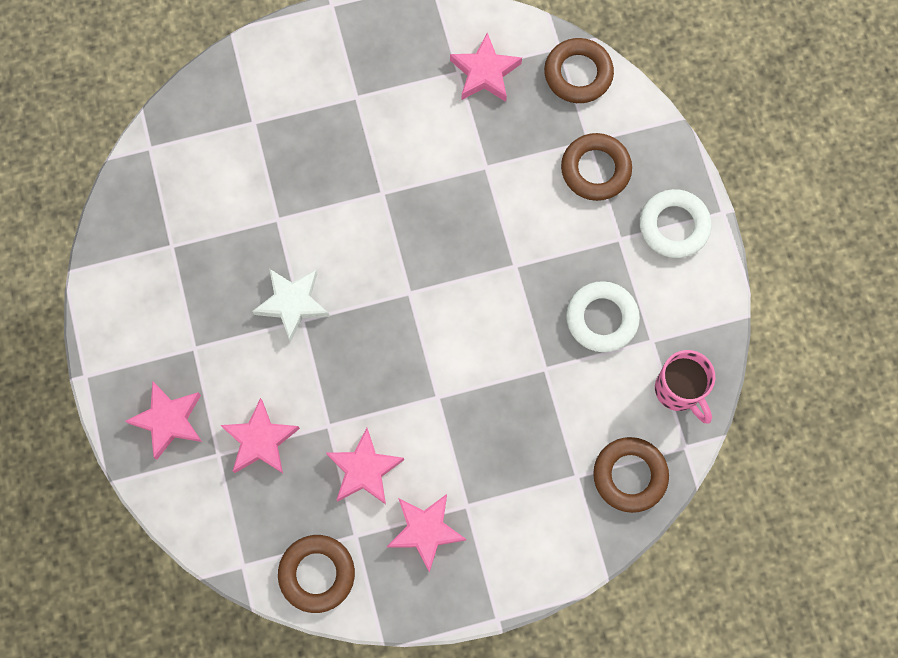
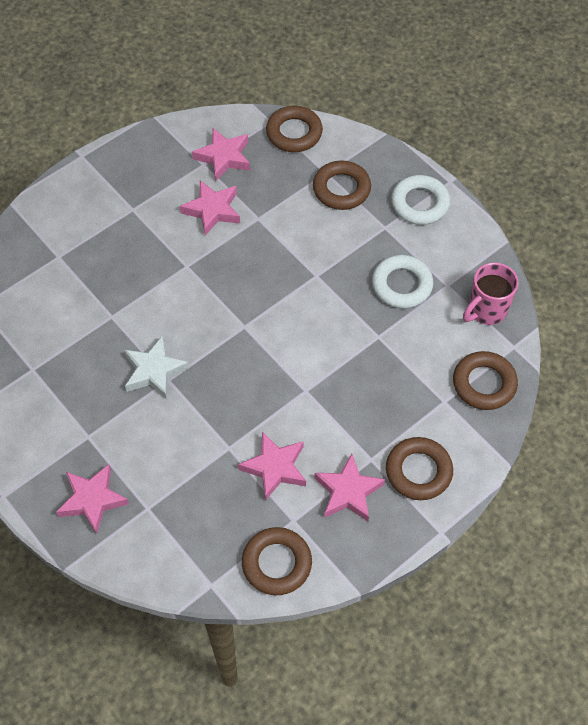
camera: 25 degrees left, 15 degrees down
(260, 440) = (178, 482): pink star -> pink star (212, 210)
(508, 542) = (418, 471): none -> brown ring
(678, 391) = (486, 310): pink mug -> pink mug turned 105 degrees clockwise

